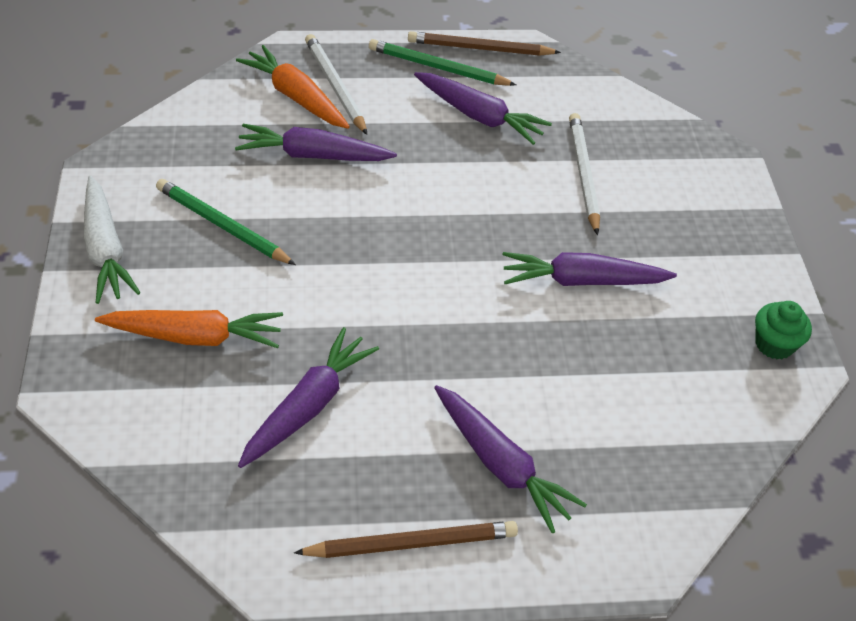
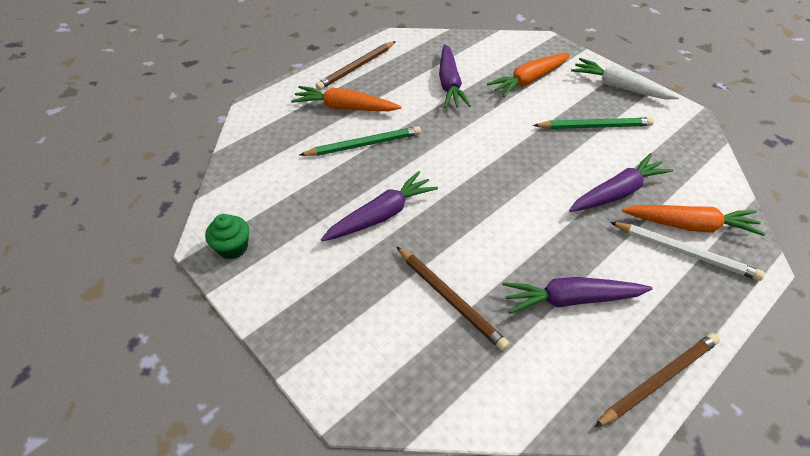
camera: 145 degrees right, 0 degrees up
(438, 67) = (655, 328): green pencil -> green pencil (363, 145)
(501, 464) = (345, 108): purple carrot -> orange carrot
(583, 174) = (449, 299): white pencil -> brown pencil

